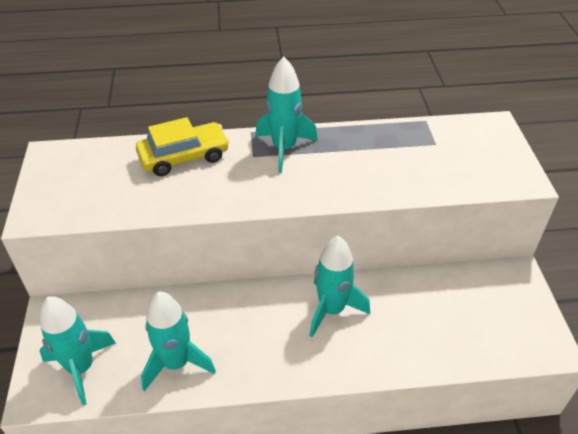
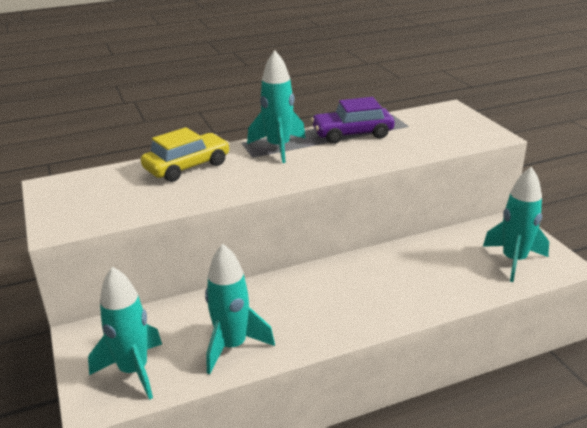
camera: 15 degrees left, 15 degrees down
(332, 310) = (362, 277): turquoise rocket -> turquoise rocket (514, 260)
(369, 144) = (352, 134): none -> purple car

